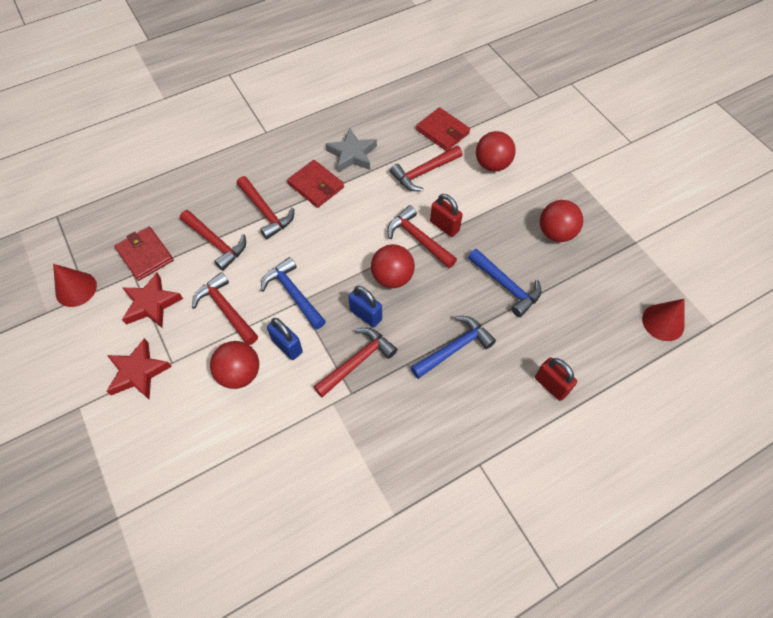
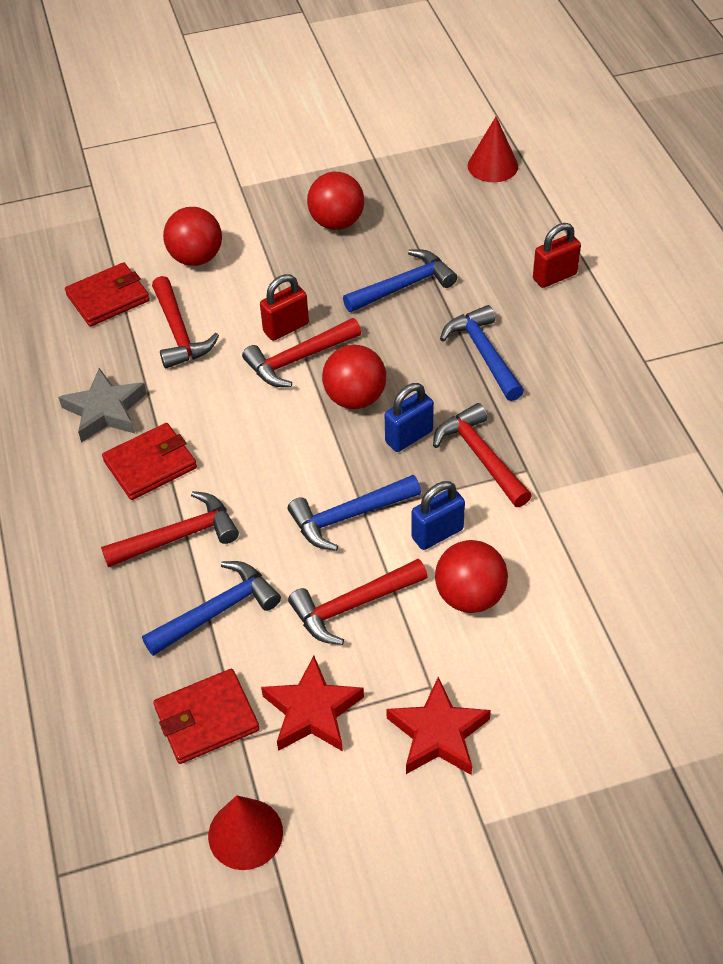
camera: 75 degrees left, 10 degrees down
(215, 243) = (217, 611): red hammer -> blue hammer

